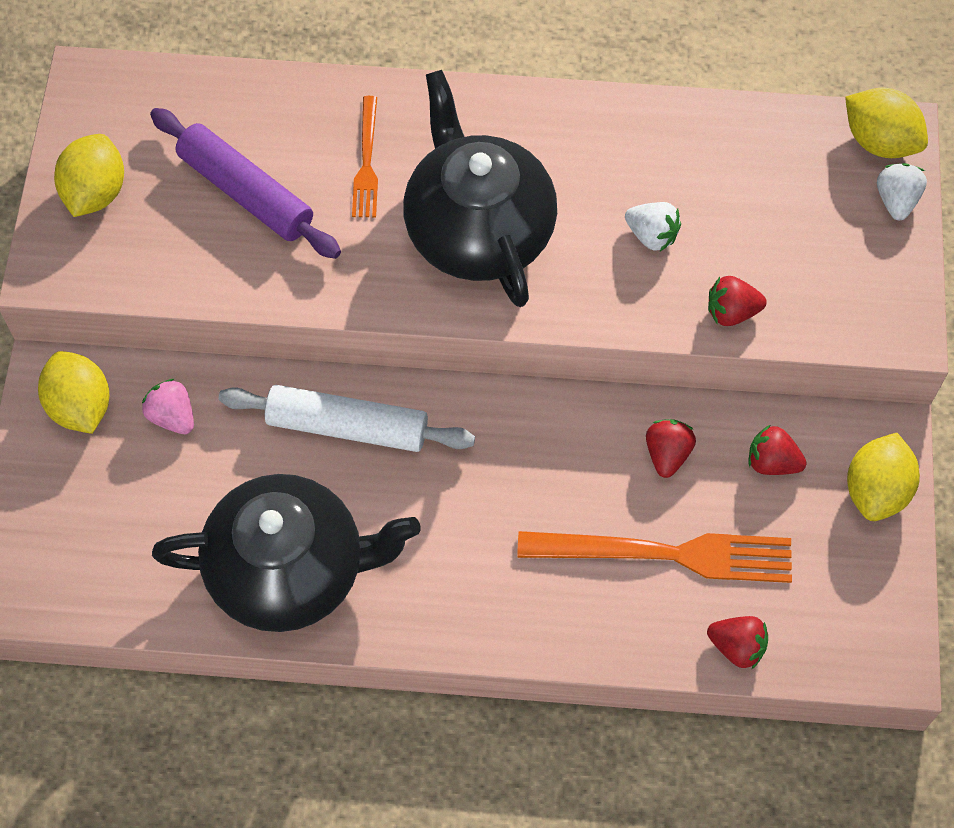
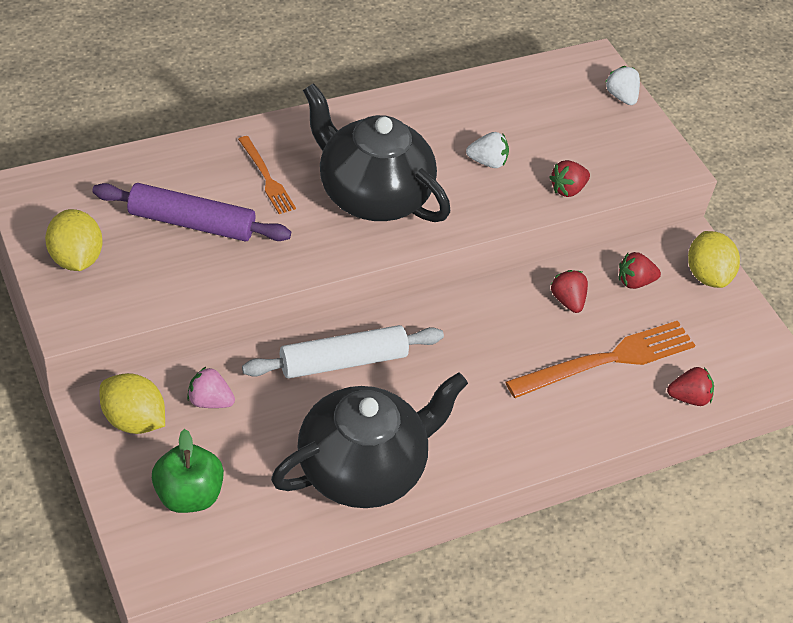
camera: 35 degrees left, 15 degrees down
(87, 521) = (188, 495): none -> green apple
(879, 141) = (588, 68): yellow lemon -> none

